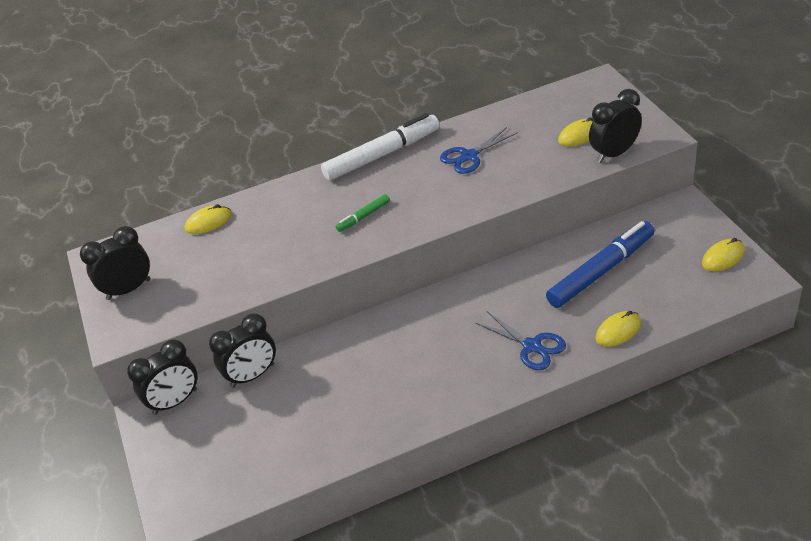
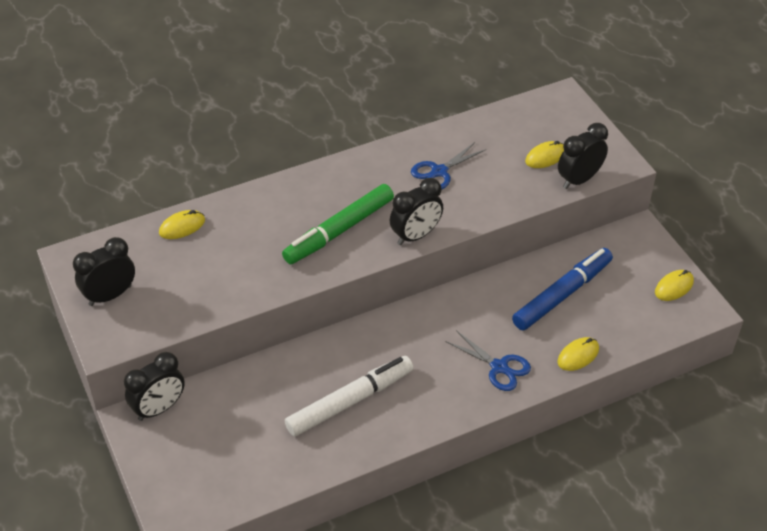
camera: 10 degrees left, 5 degrees up
(252, 375) = (233, 385): black clock -> black clock (416, 235)
(363, 217) = (339, 231): green marker -> green marker, size x2.16
(382, 154) = (352, 163): white marker -> white marker (350, 401)

